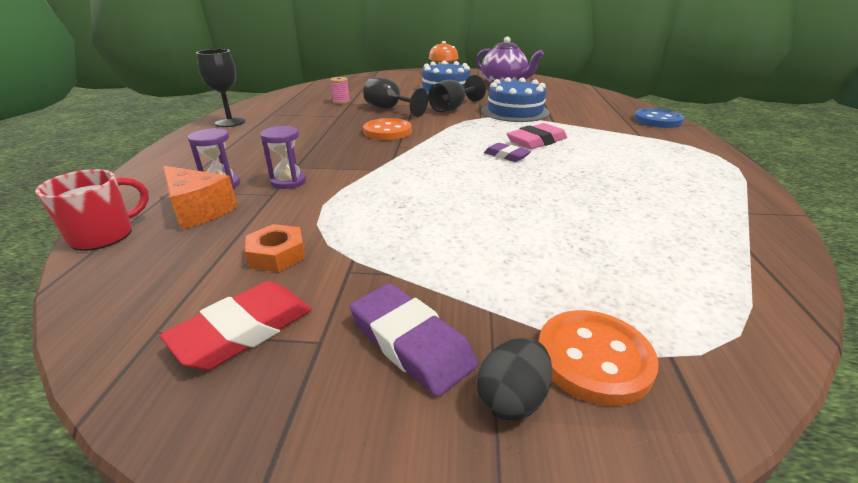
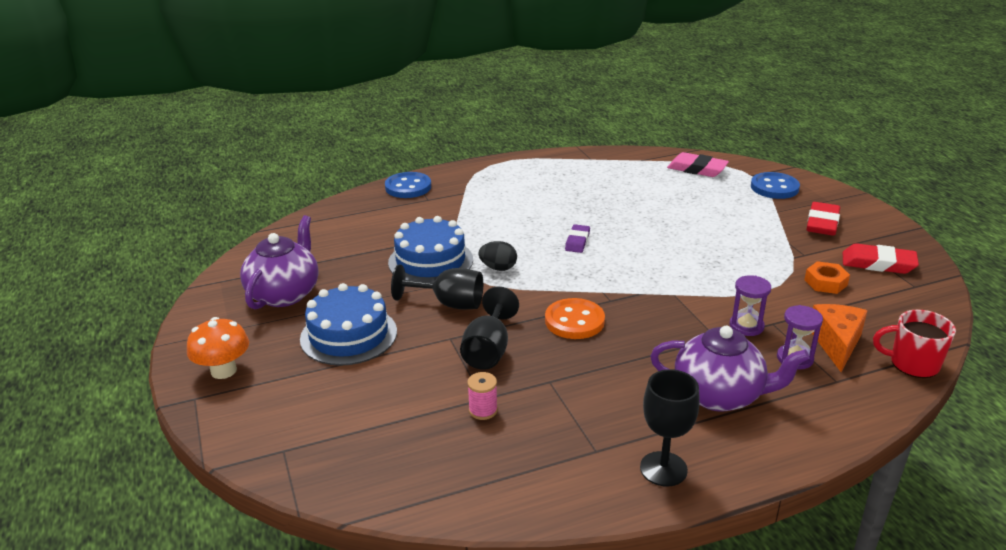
camera: 115 degrees left, 0 degrees up
(245, 148) = (719, 395): none -> purple teapot
(411, 343) = (822, 223): purple eraser -> red eraser
(512, 399) = (817, 199): black egg -> black egg (498, 268)
(536, 141) = (525, 234): pink eraser -> pink eraser (697, 169)
(593, 358) = (774, 187): orange button -> blue button

